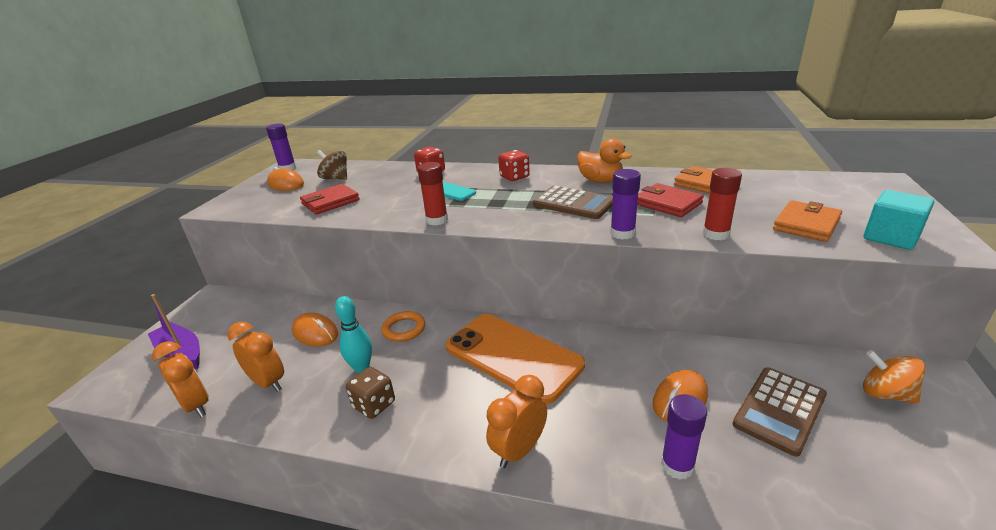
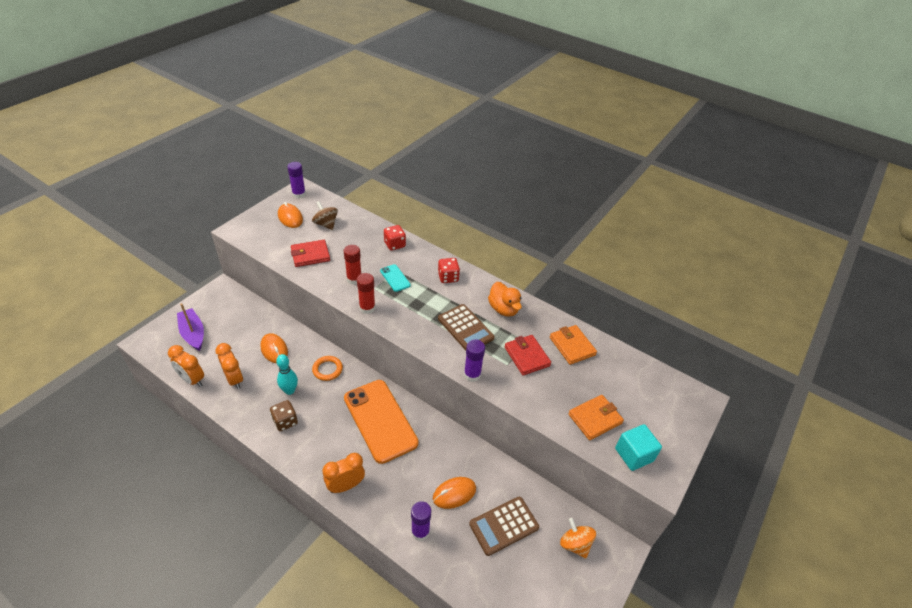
camera: 15 degrees right, 15 degrees up
(196, 405) = (192, 379): orange clock -> orange clock turned 150 degrees clockwise
(716, 234) = (529, 402): red glue stick -> red glue stick (354, 279)

